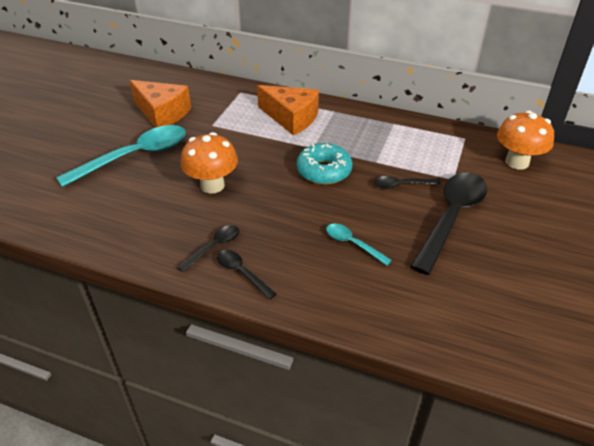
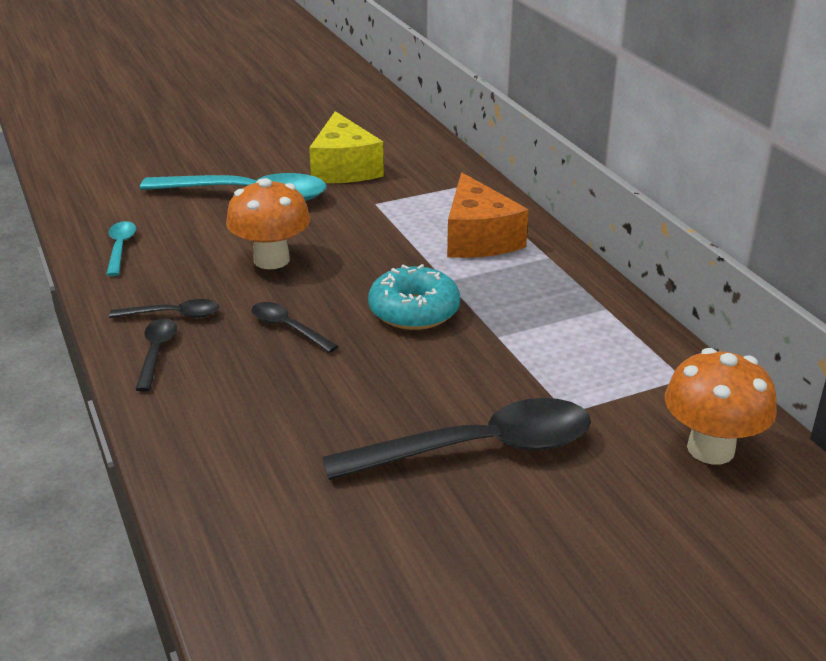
camera: 45 degrees right, 10 degrees down
(162, 113) = (344, 168): orange cheese -> yellow cheese
(352, 244) = (309, 398): turquoise spoon -> turquoise spoon (120, 248)
(401, 185) = (481, 378): black spoon -> black spoon (288, 328)

